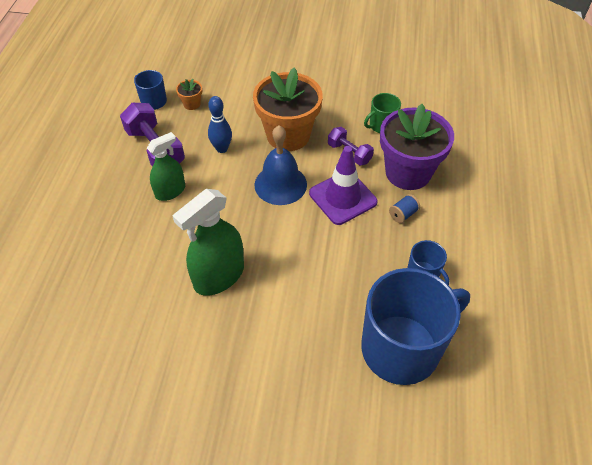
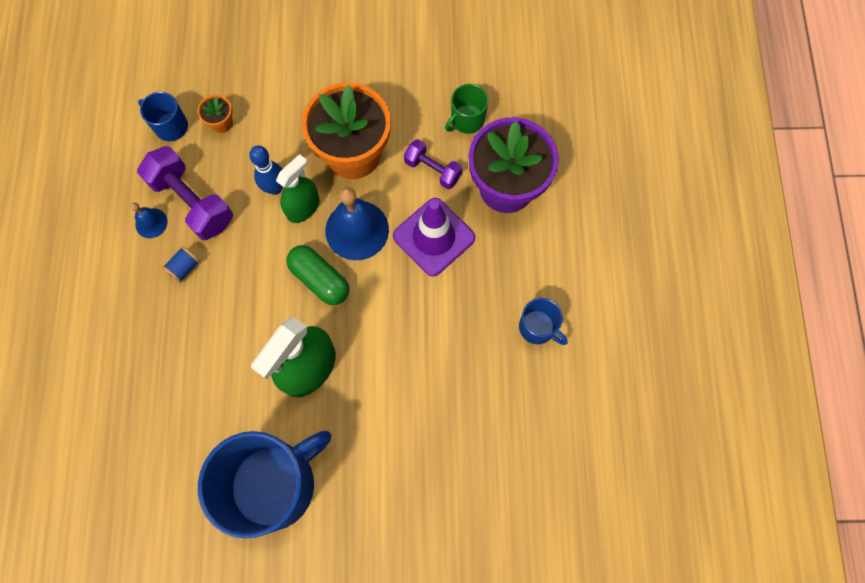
camera: 10 degrees left, 20 degrees up
(119, 158) = (151, 223): none -> blue bell
(170, 191) = (226, 262): green spray bottle -> green spray bottle (303, 207)
(243, 214) = (320, 279): none -> green capsule
(402, 348) = (524, 421): blue mug -> blue mug (274, 484)
(403, 214) = (507, 249): blue spool -> blue spool (185, 268)

